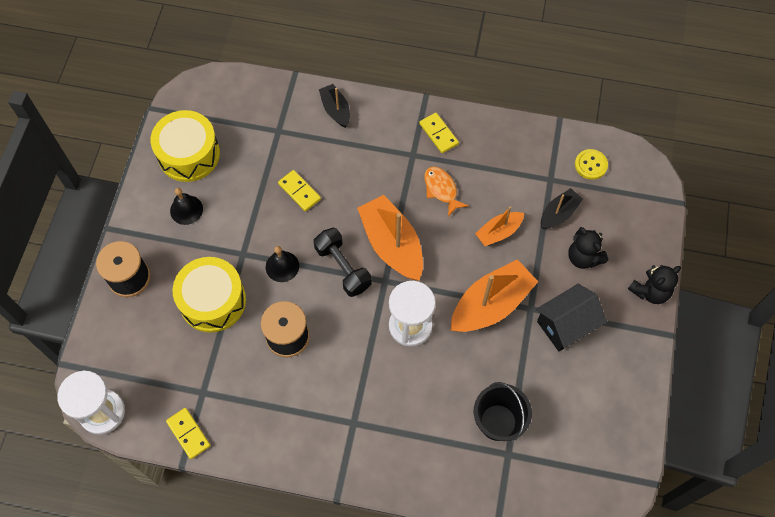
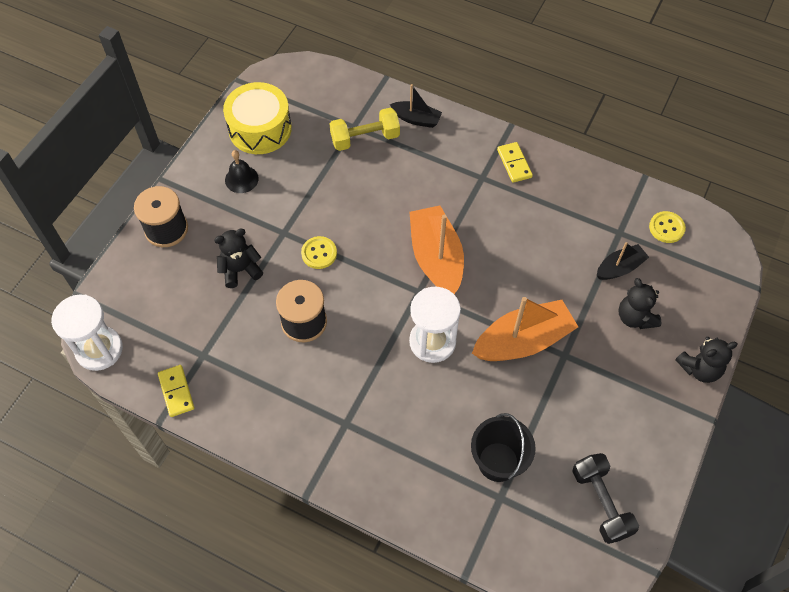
camera: 15 degrees right, 5 degrees down
(213, 301) = (240, 270): yellow drum -> black teddy bear
(282, 266) = (319, 253): black bell -> yellow button
(292, 141) = (365, 138): none -> yellow dumbbell
(299, 191) = (357, 187): yellow domino -> none
(336, 110) = (416, 119): black boat -> black boat turned 120 degrees clockwise
(343, 268) = (380, 269): black dumbbell -> black dumbbell (601, 503)
(441, 190) = (502, 217): orange fish -> none
(498, 232) = (550, 271): orange boat -> none
(566, 325) = (598, 381): black house -> none

